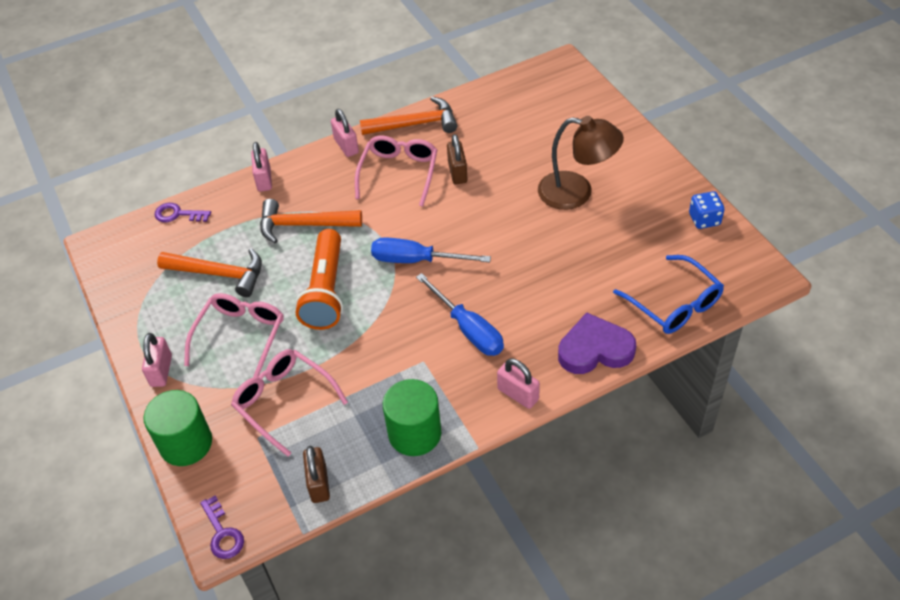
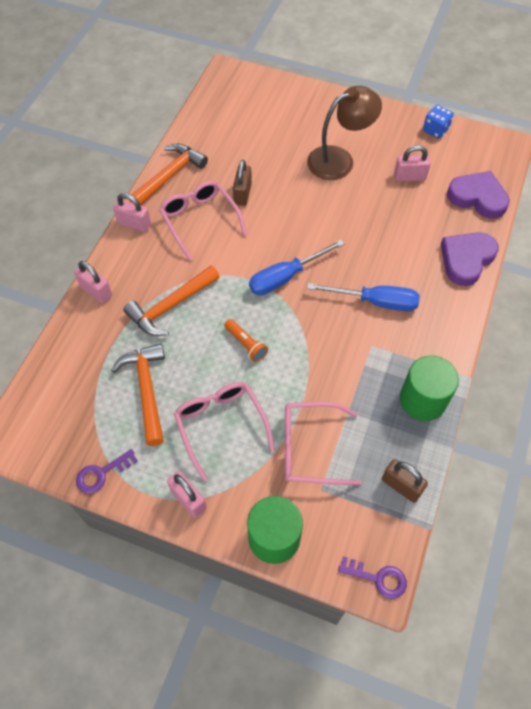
camera: 45 degrees left, 10 degrees up
(178, 214) = (53, 367): purple key -> purple key (101, 473)
(219, 274) = (146, 390): orange hammer -> orange hammer turned 75 degrees counterclockwise
(326, 291) = (246, 344): orange flashlight -> orange flashlight, size x0.49
(457, 172) = (242, 194): brown padlock -> brown padlock turned 60 degrees clockwise
(518, 394) = (455, 323): pink padlock -> pink padlock (409, 177)
(674, 304) = (477, 197): blue glasses -> purple heart

